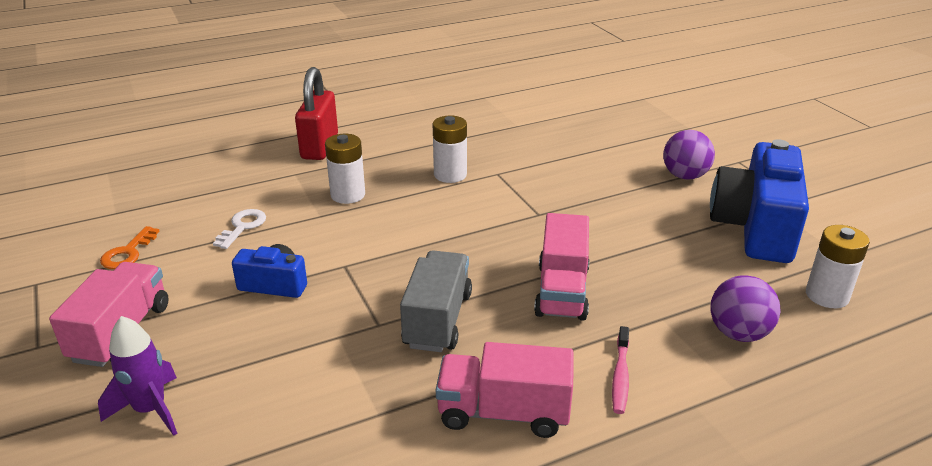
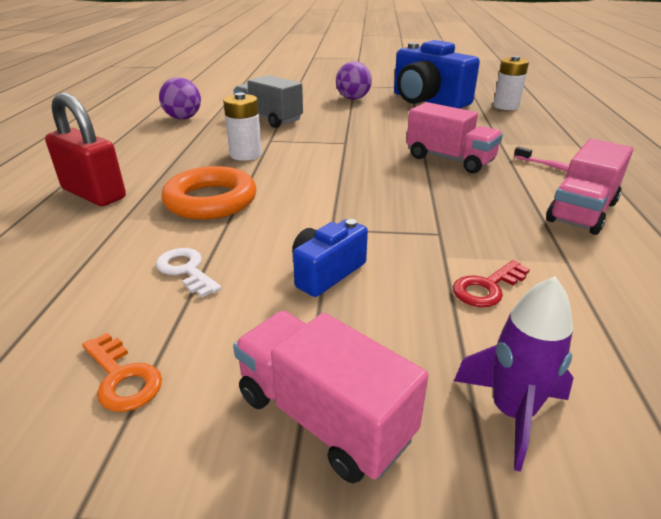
camera: 60 degrees left, 0 degrees up
(300, 370) = (487, 288): none -> red key
(348, 195) = (211, 200): white battery -> orange ring
(437, 320) = (452, 207): grey truck -> grey truck (269, 119)
(738, 333) = (528, 131): purple ball -> purple ball (183, 118)

